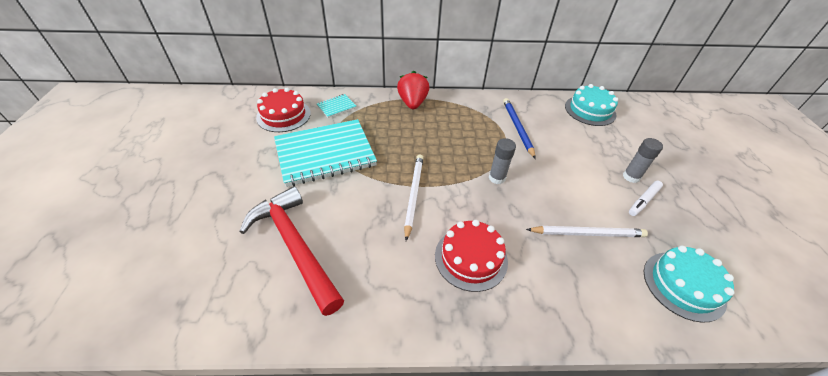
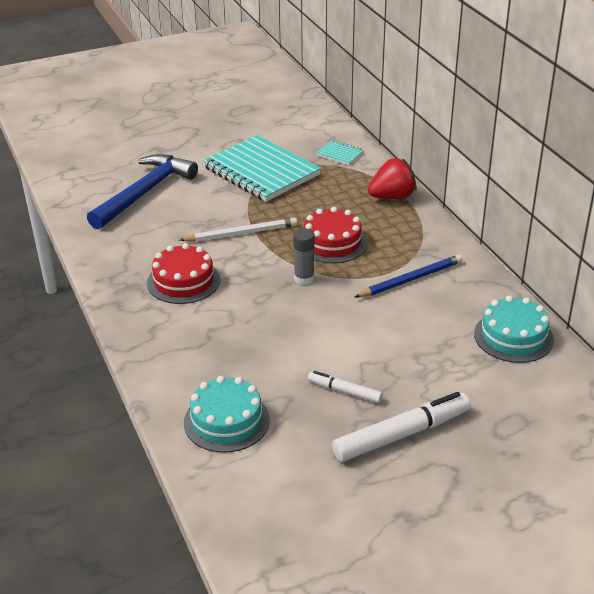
camera: 70 degrees right, 10 degrees down
(283, 115) = (299, 132): red cake -> red cake (332, 243)
(294, 245) = (145, 192): red hammer -> blue hammer
(587, 233) = (260, 350): white pencil -> none
(631, 177) = (385, 380): grey glue stick -> none
(690, 188) = (401, 435): none -> white marker

